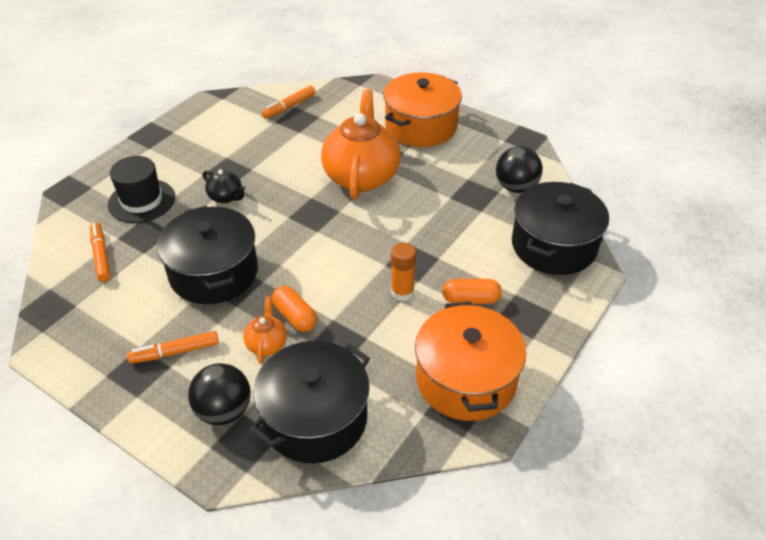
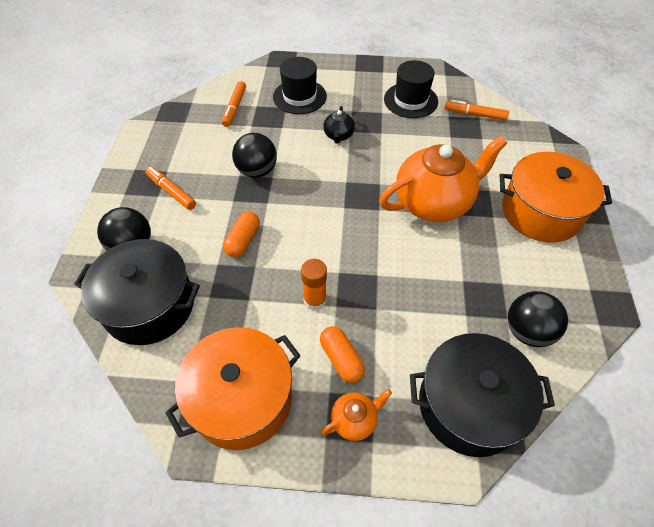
camera: 60 degrees right, 10 degrees up
(101, 256) = (234, 108): orange marker -> orange marker turned 150 degrees clockwise
(214, 273) = (257, 171): black pot -> black ball
(231, 133) = (410, 100): none -> black hat
(267, 344) = (206, 238): orange teapot -> orange teapot (354, 420)

